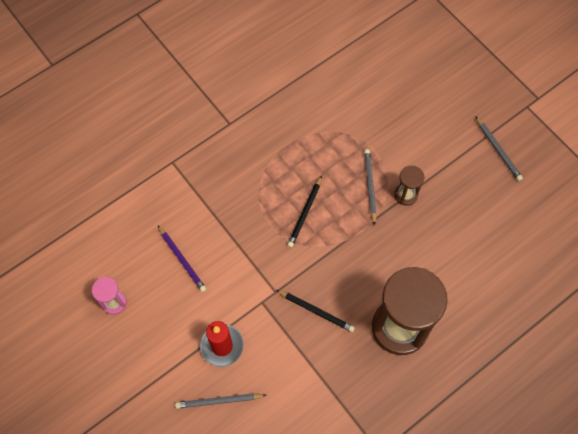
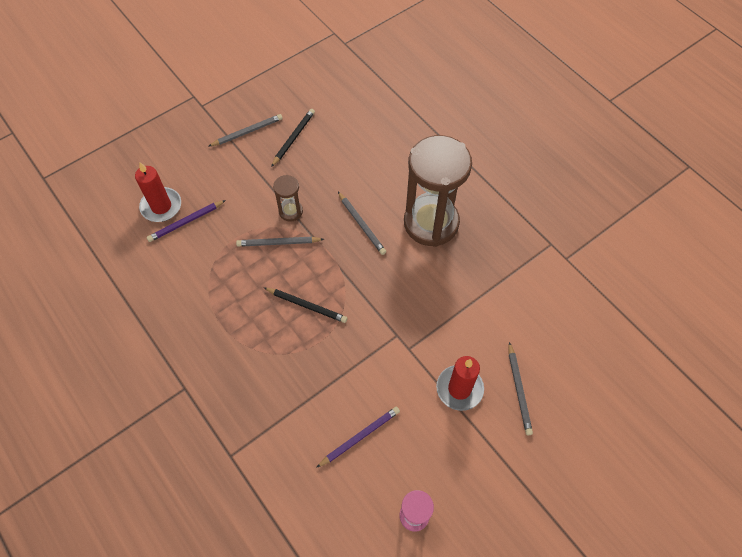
camera: 90 degrees left, 5 degrees down
(316, 311) = (417, 296): black pencil -> black pencil (293, 138)
(388, 107) = (186, 222): none -> purple pencil
(394, 260) = (361, 224): none -> grey pencil
(404, 86) = (161, 206): none -> red candle

